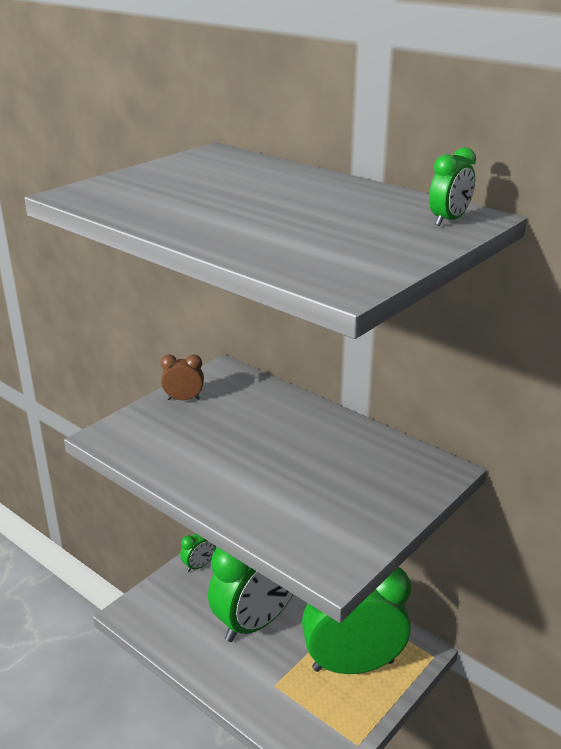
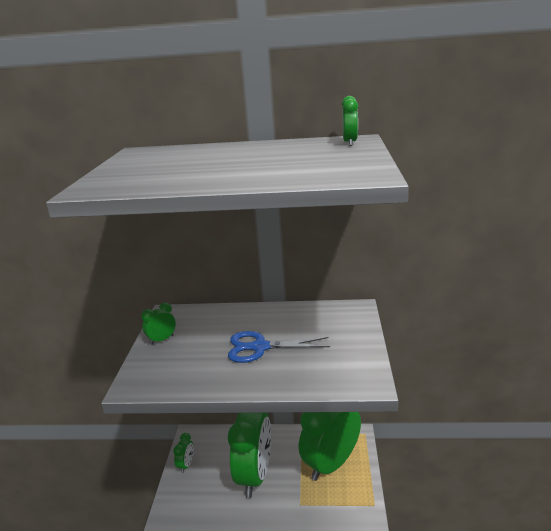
camera: 35 degrees left, 5 degrees down
(184, 399) = (162, 340): brown clock -> green clock
(268, 460) = (260, 347): none -> blue scissors

